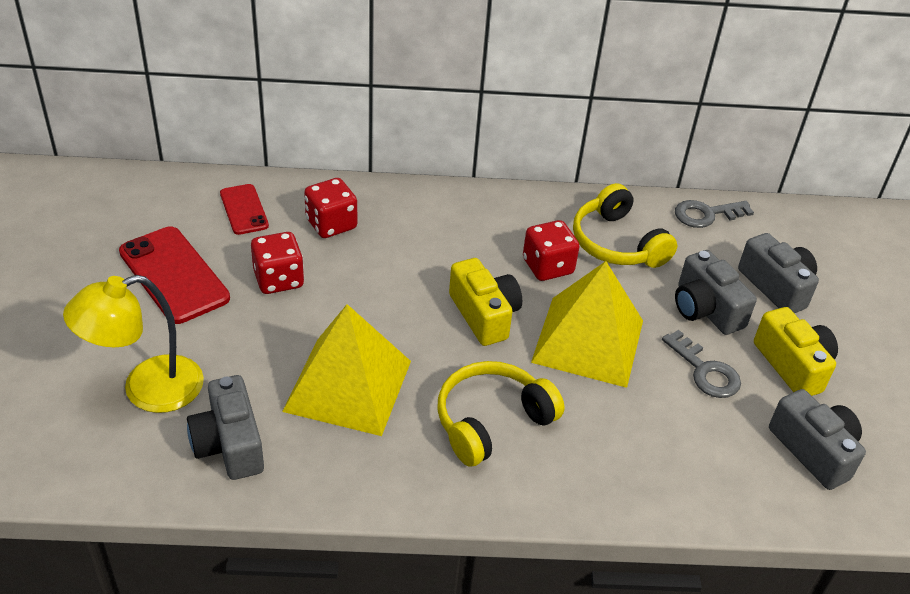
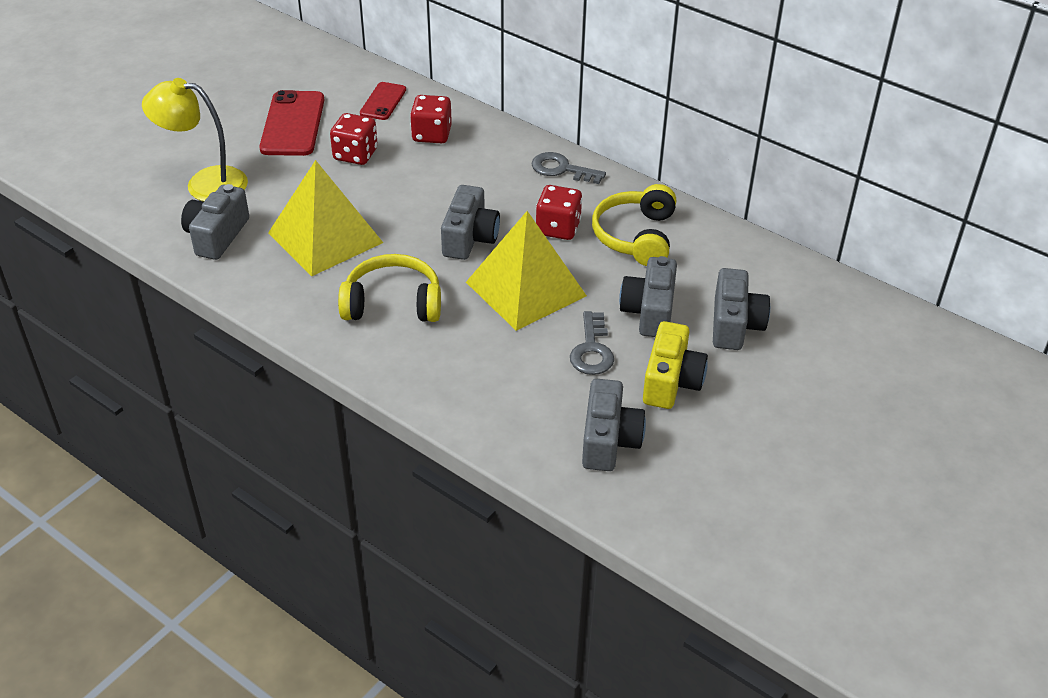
camera: 40 degrees right, 0 degrees up
(484, 315) = (469, 238): yellow camera -> grey camera
(706, 214) = (744, 249): grey key -> grey key (561, 169)

